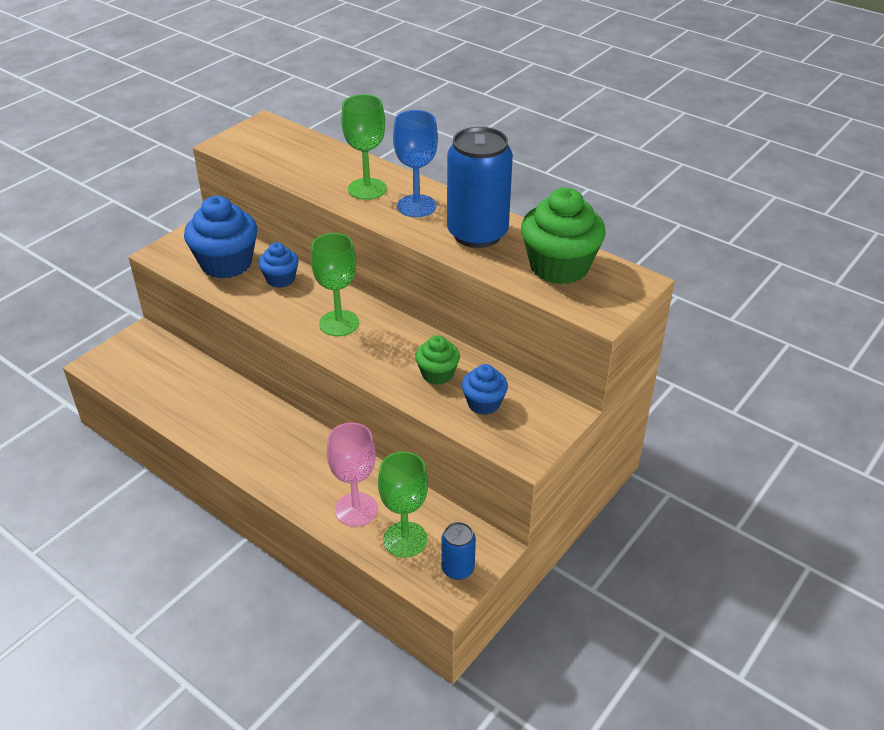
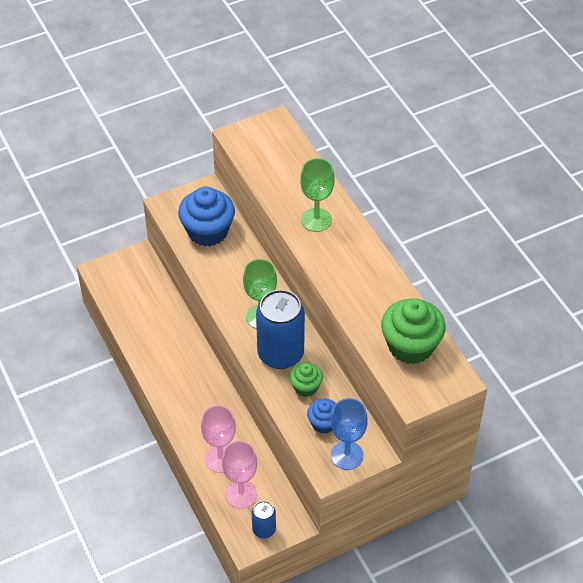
camera: 25 degrees right, 10 degrees up
(280, 279) = (239, 260): blue cupcake -> none
(405, 539) = (241, 494): green goblet -> pink goblet
(416, 206) = (343, 250): blue goblet -> blue goblet (347, 455)
(477, 234) = (371, 293): blue can -> blue can (280, 354)

